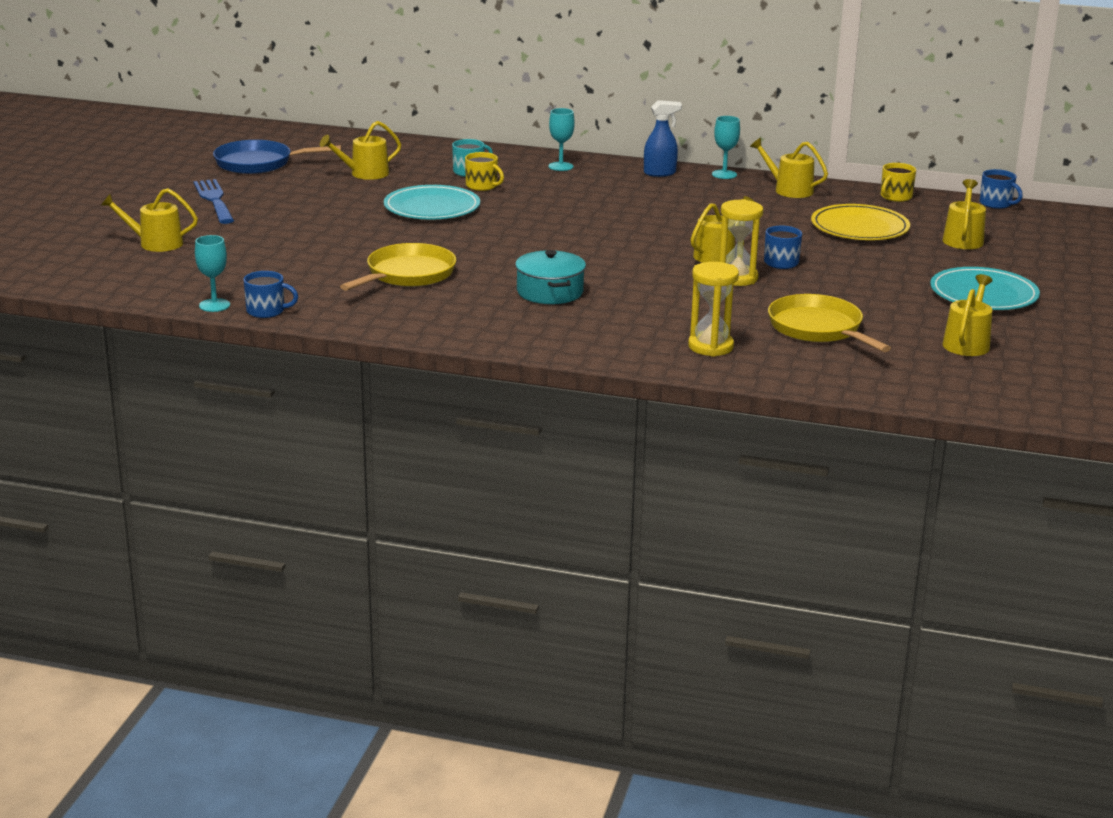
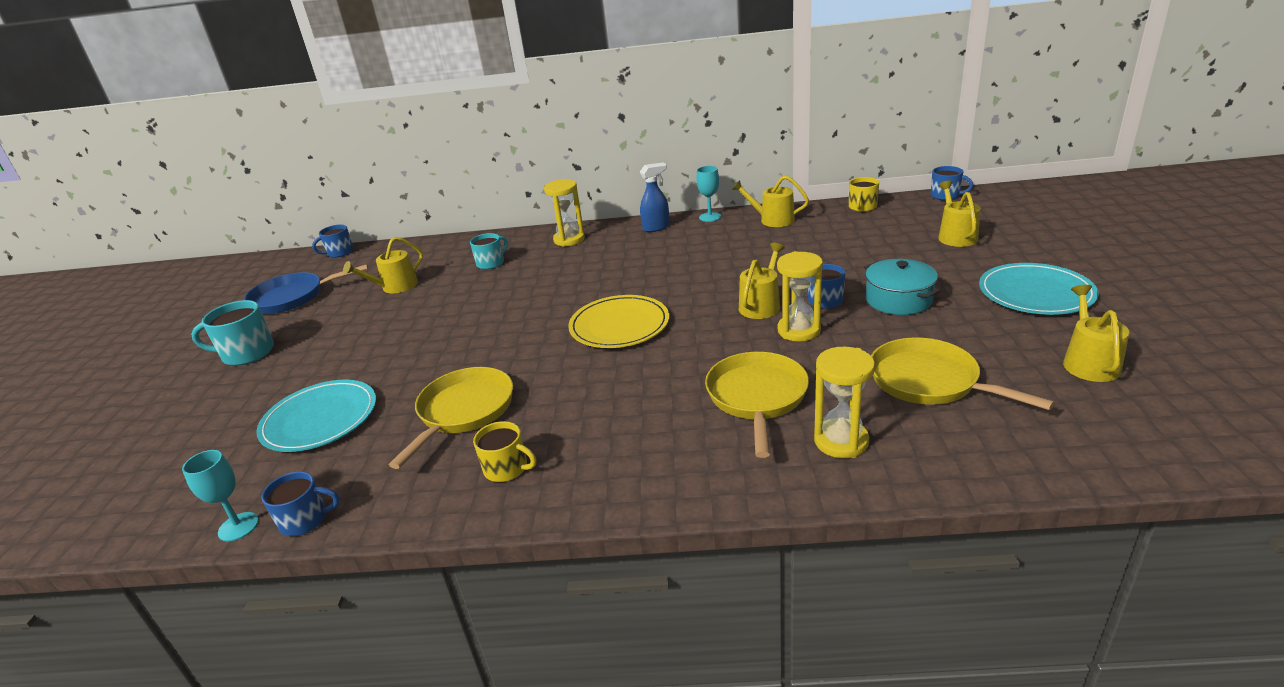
camera: 10 degrees left, 5 degrees up
(155, 243) = (175, 433): yellow watering can -> none
(214, 200) = (246, 353): blue fork -> turquoise mug
(310, 132) = (339, 252): none -> blue mug
(432, 207) = (467, 312): turquoise plate -> turquoise plate (320, 419)
(482, 186) = (507, 276): yellow mug -> yellow mug (507, 468)
(550, 292) = (624, 398): turquoise pot -> turquoise pot (898, 300)
(560, 166) = (569, 239): turquoise goblet -> yellow hourglass
(663, 312) = (757, 398): none -> yellow pan
(859, 227) = (860, 244): yellow plate -> yellow plate (619, 325)

